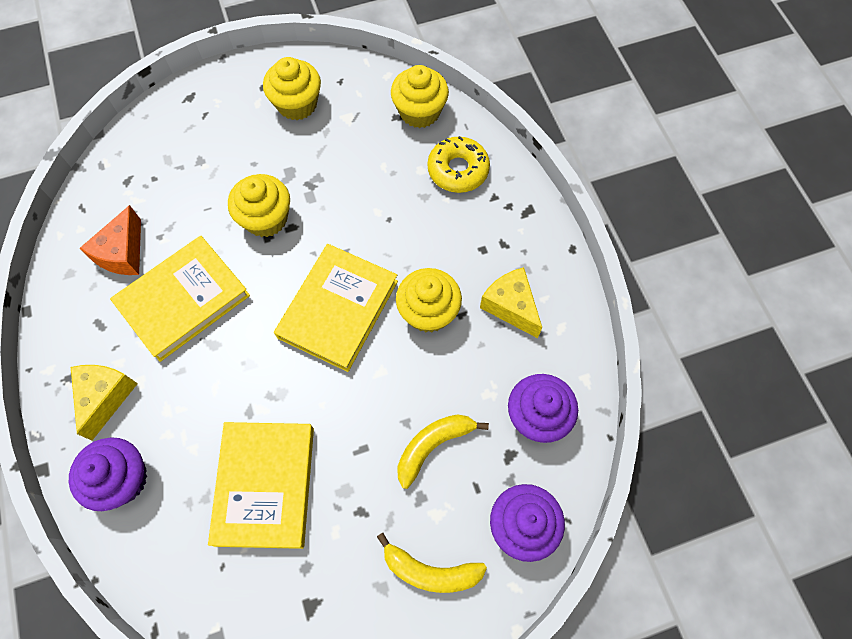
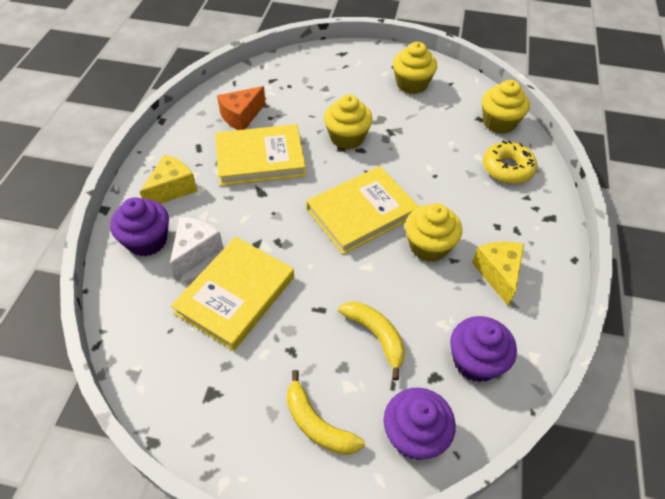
camera: 30 degrees right, 15 degrees down
(187, 460) = (195, 251): none -> white cheese
(433, 445) = (376, 336): yellow banana -> yellow banana turned 60 degrees clockwise

